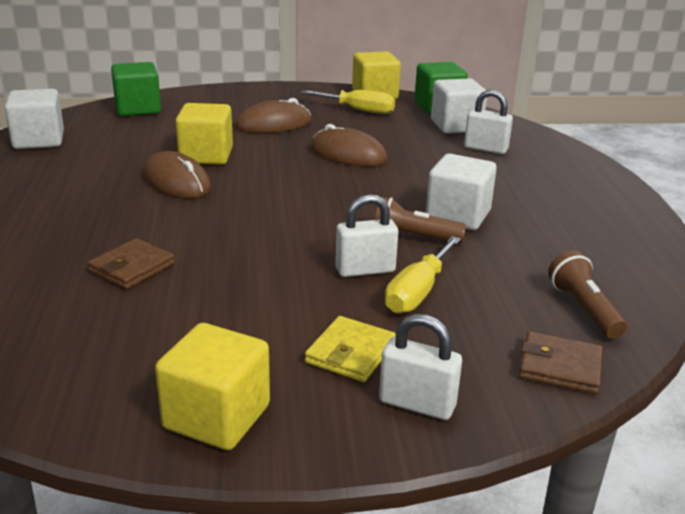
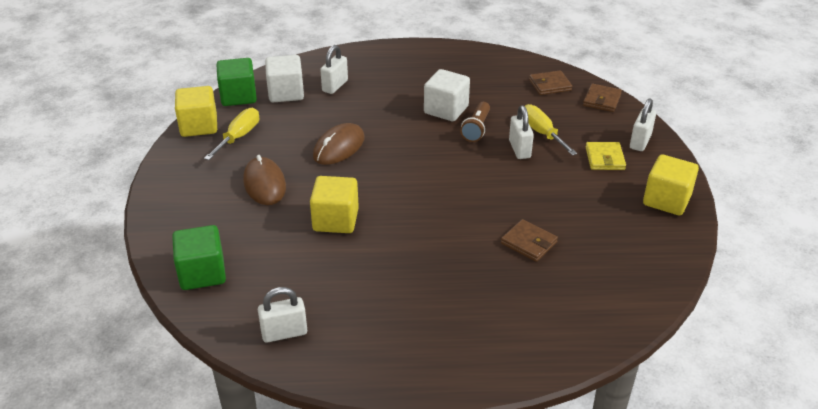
camera: 85 degrees left, 10 degrees up
(39, 140) = (284, 333): white cube -> white padlock
(176, 181) = (388, 233): brown mouse -> none
(350, 353) = (605, 158): yellow wallet -> yellow wallet turned 60 degrees clockwise
(417, 292) = (542, 133): yellow screwdriver -> yellow screwdriver turned 150 degrees counterclockwise
(583, 309) = (550, 85): brown flashlight -> brown wallet

